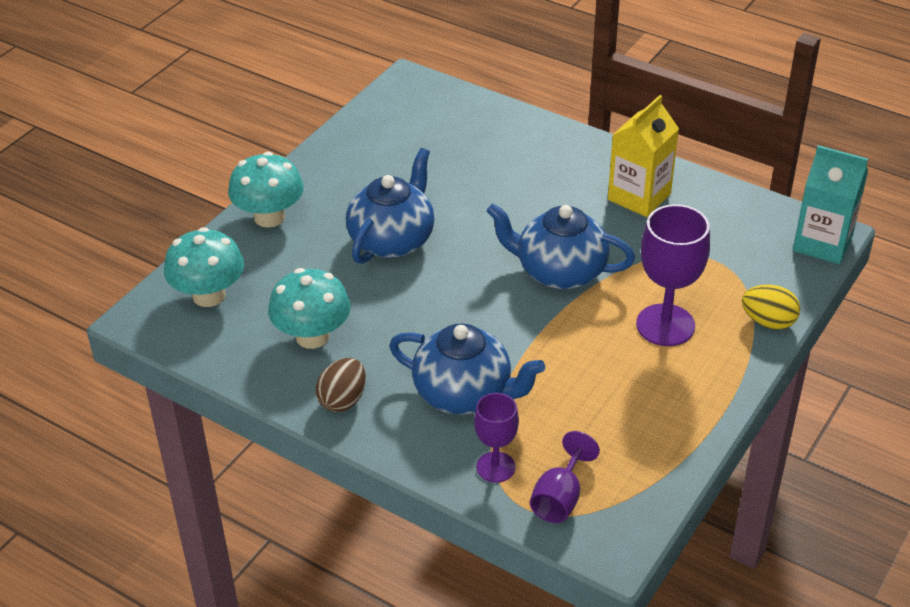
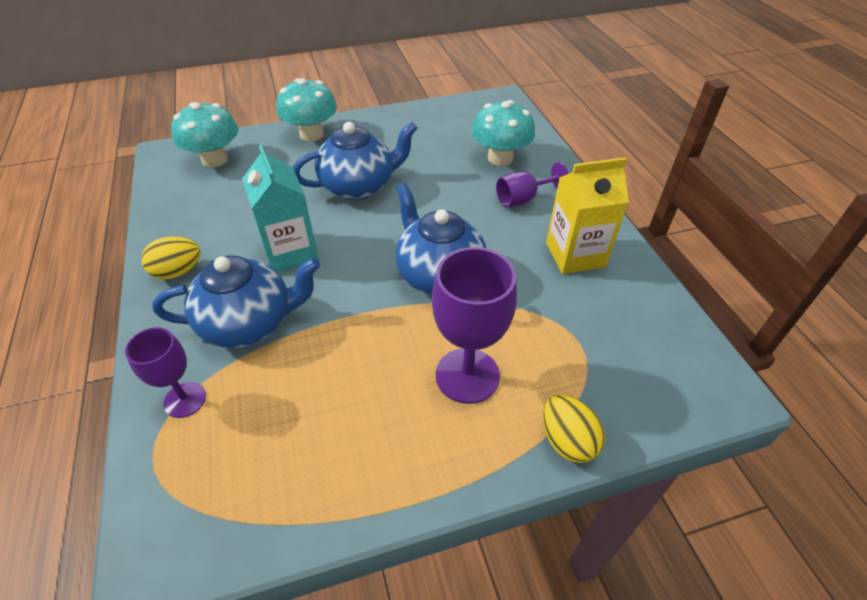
camera: 40 degrees right, 5 degrees up
(312, 336) = (226, 218): turquoise mushroom -> turquoise mushroom (500, 158)
(343, 400) = (178, 272): brown egg -> yellow egg
(464, 394) = (249, 323): blue teapot -> blue teapot turned 75 degrees counterclockwise
(560, 498) = (185, 469): purple goblet -> purple goblet (523, 199)
(822, 243) = (712, 398): turquoise carton -> turquoise carton (290, 252)

